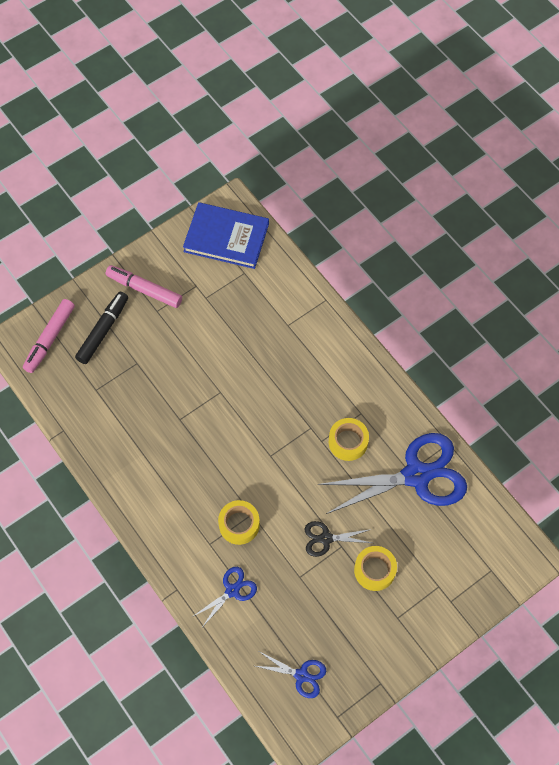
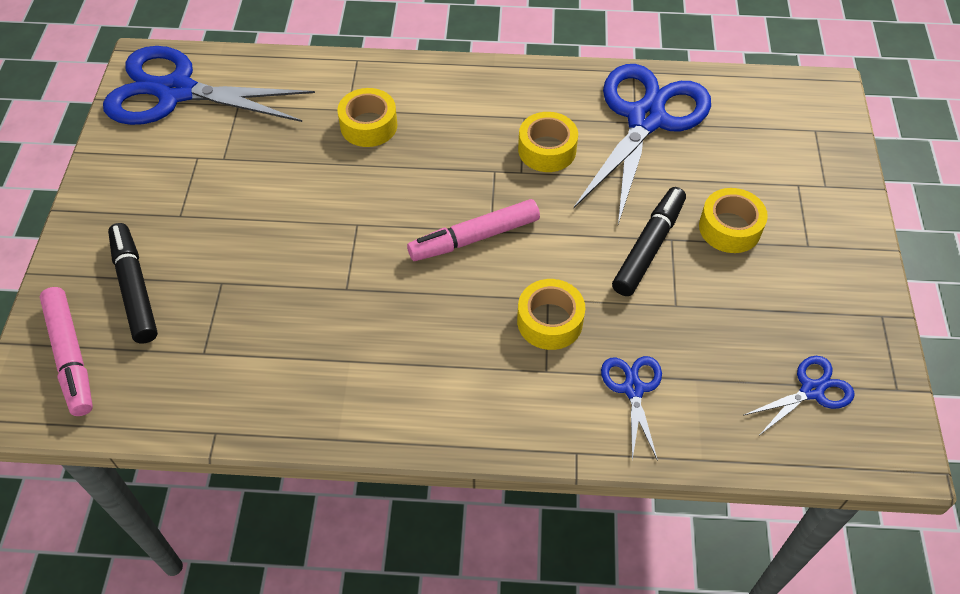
camera: 50 degrees left, 10 degrees down
(144, 289) = (137, 209): pink marker -> pink marker (474, 238)
(226, 237) = (176, 92): blue book -> blue scissors
(286, 344) = (368, 125): none -> yellow tape
(326, 538) = (648, 247): black scissors -> black marker

